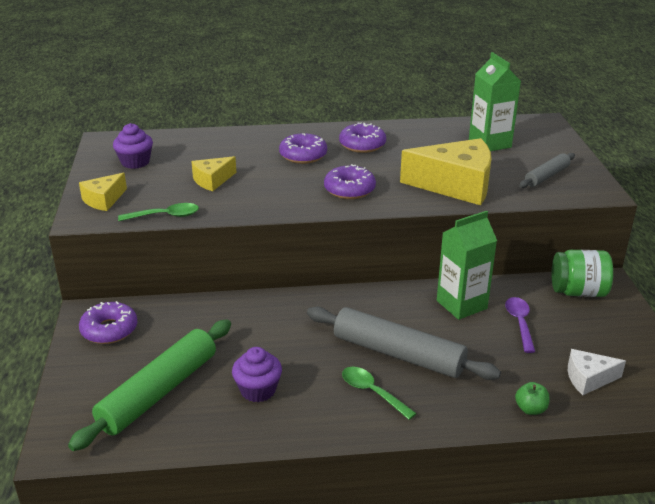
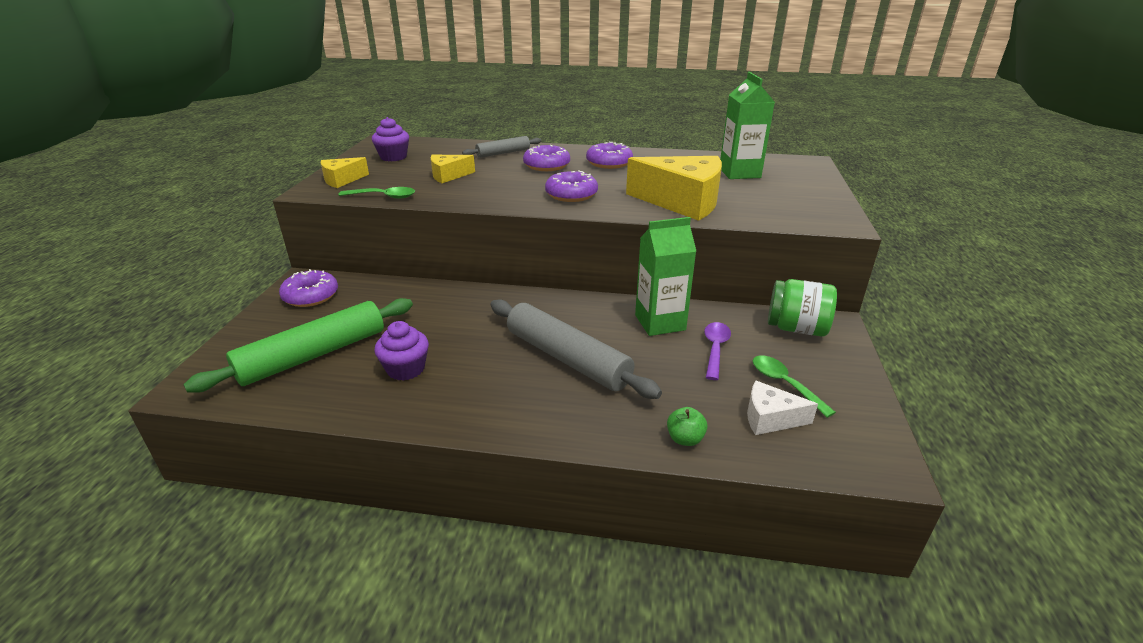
camera: 15 degrees right, 0 degrees up
(372, 392) = (518, 391): green spoon -> green spoon (785, 384)
(546, 176) = (786, 204): grey rolling pin -> grey rolling pin (503, 153)

